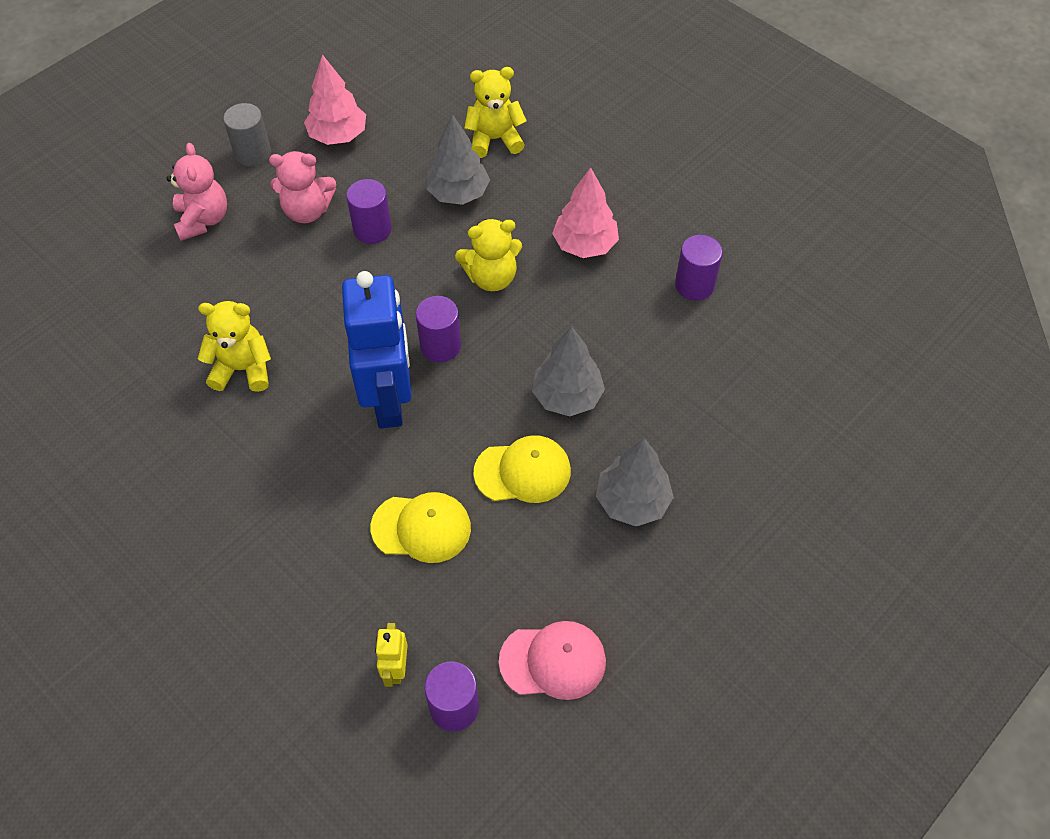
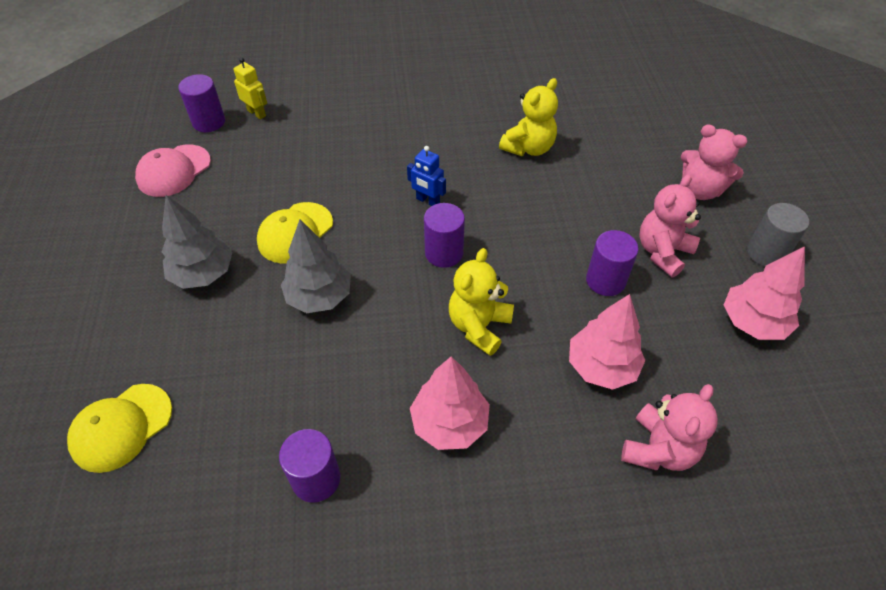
camera: 130 degrees right, 5 degrees down
(389, 400) = (427, 201): blue robot -> blue robot, size x0.42
(421, 528) = (319, 165): yellow cap -> yellow cap (121, 427)
(458, 193) = (601, 366): grey tree -> pink tree
(494, 139) = (658, 449): yellow teddy bear -> pink teddy bear

